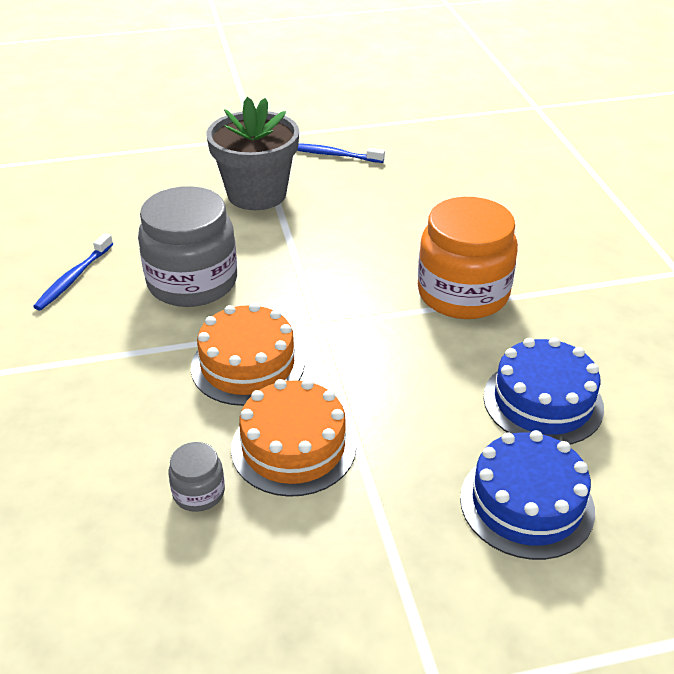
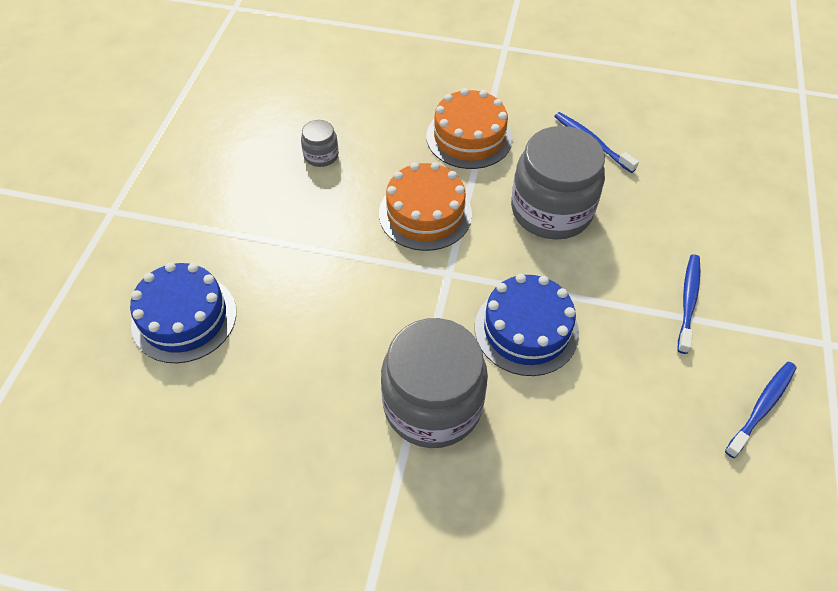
camera: 115 degrees right, 15 degrees up
(257, 194) = (688, 301): grey flower pot -> blue toothbrush
(293, 447) = (326, 212): orange cake -> orange cake (469, 137)
(463, 294) = (432, 405): orange jar -> grey jar
(543, 402) = (262, 387): blue cake -> blue cake (526, 330)

